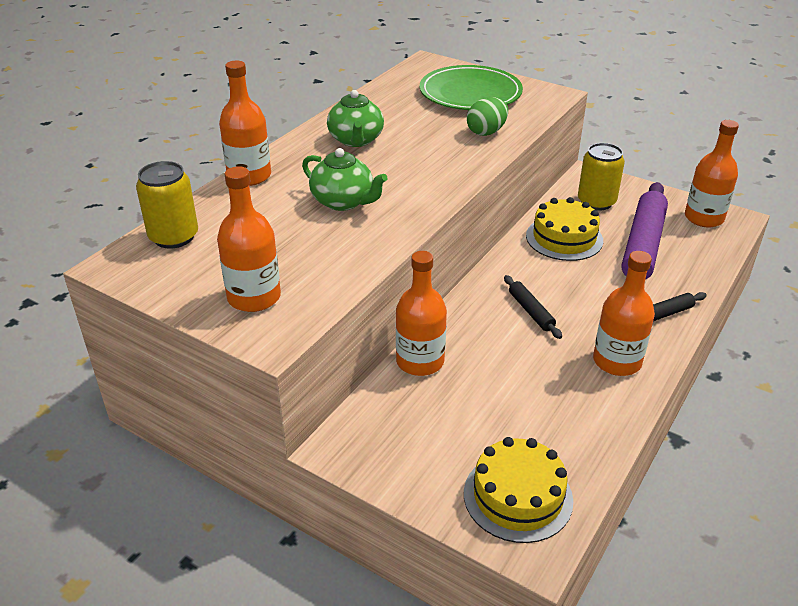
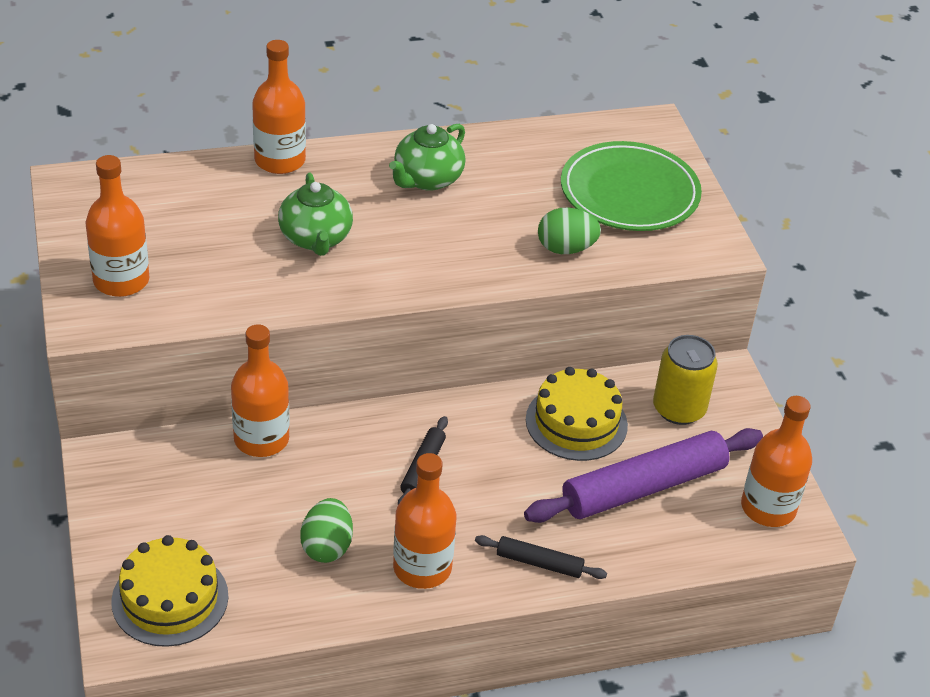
camera: 40 degrees right, 5 degrees up
(174, 237) = (141, 184): yellow can -> none
(553, 390) = (327, 547): none -> green egg

